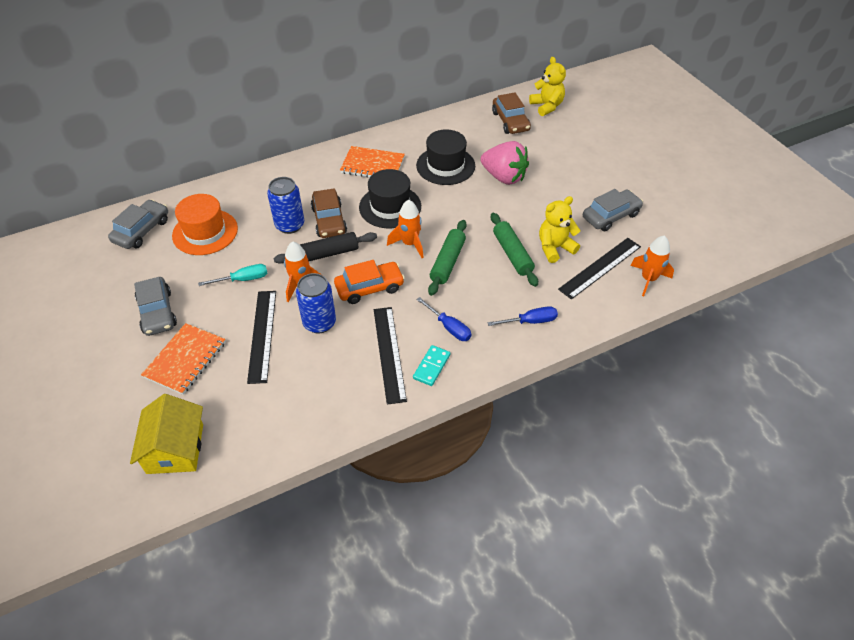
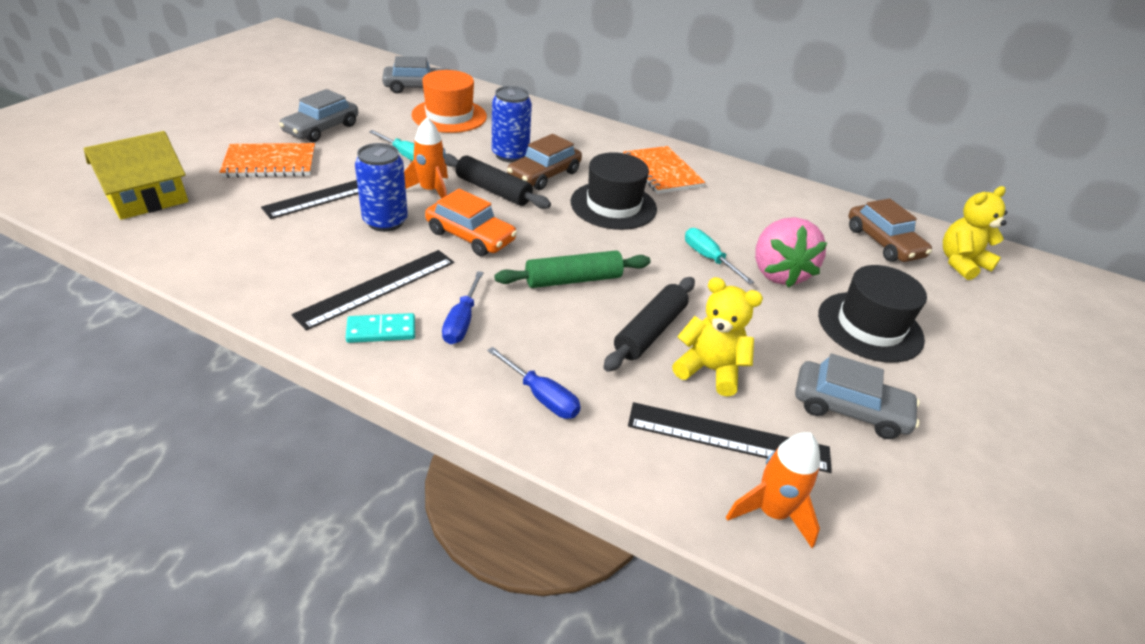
camera: 50 degrees right, 10 degrees down
(409, 244) = (571, 240): orange rocket -> none
(445, 166) = (732, 220): black hat -> black hat (870, 326)
(471, 196) = (708, 258): none -> turquoise screwdriver
(510, 121) = (883, 243): brown car -> brown car turned 60 degrees counterclockwise
(512, 254) = (650, 331): green rolling pin -> black rolling pin
(546, 106) = (961, 263): yellow teddy bear -> yellow teddy bear turned 150 degrees counterclockwise

